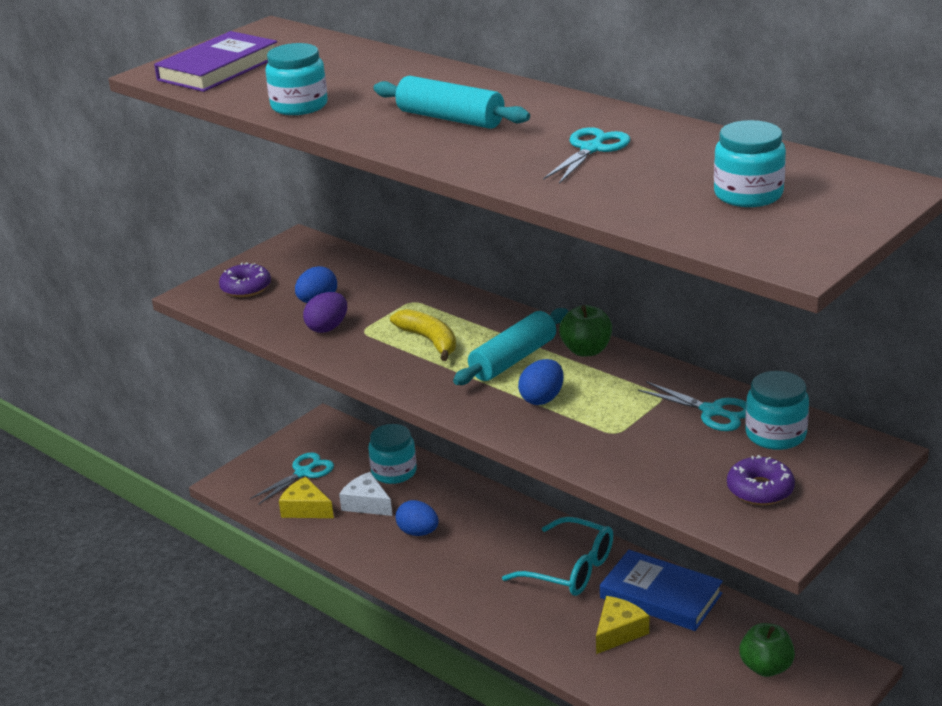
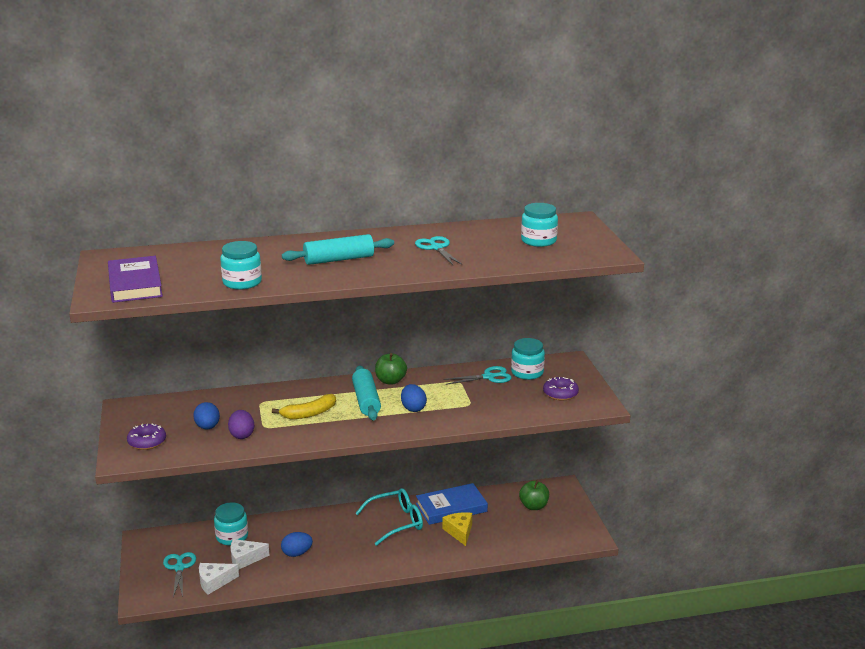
camera: 55 degrees left, 5 degrees down
(306, 509) = (214, 582): yellow cheese -> white cheese
(429, 341) = (309, 413): yellow banana -> yellow banana turned 150 degrees clockwise

